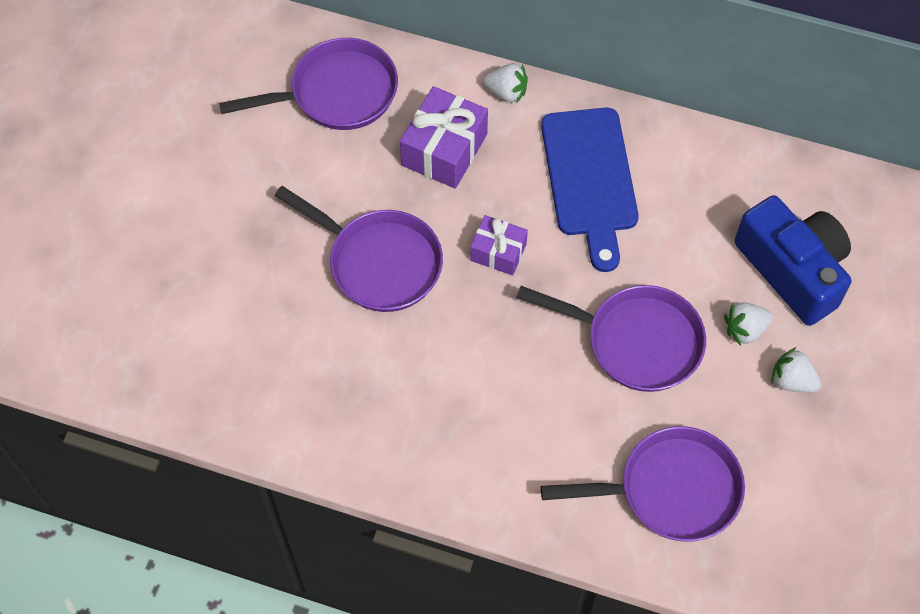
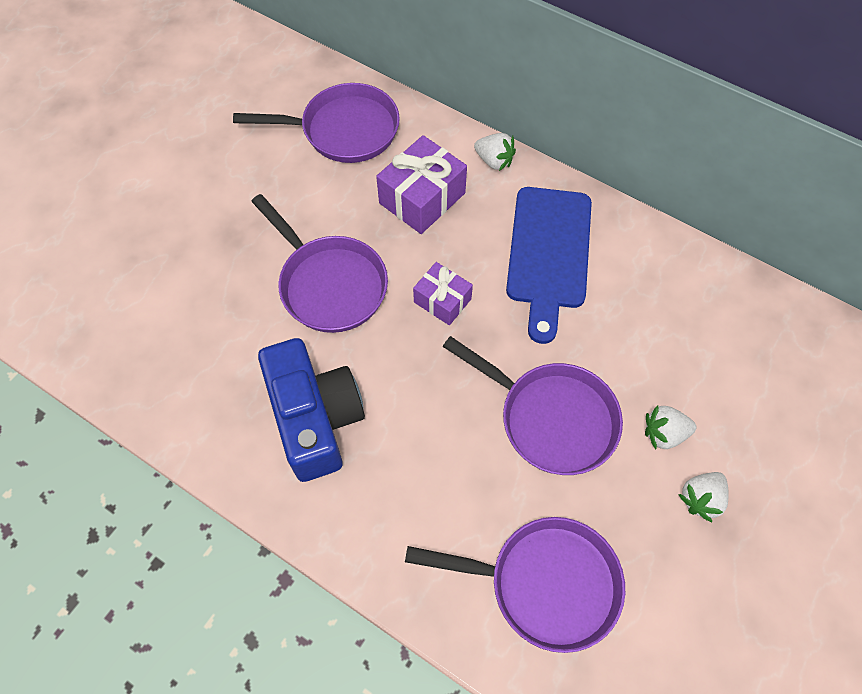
camera: 15 degrees right, 0 degrees up
(792, 270) = (726, 385): blue camera -> blue camera (315, 418)
(792, 380) = (700, 499): white strawberry -> white strawberry turned 90 degrees counterclockwise

